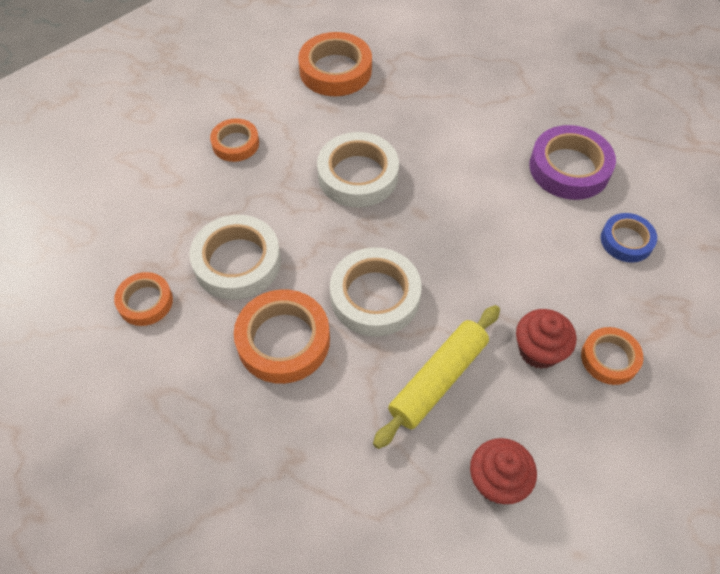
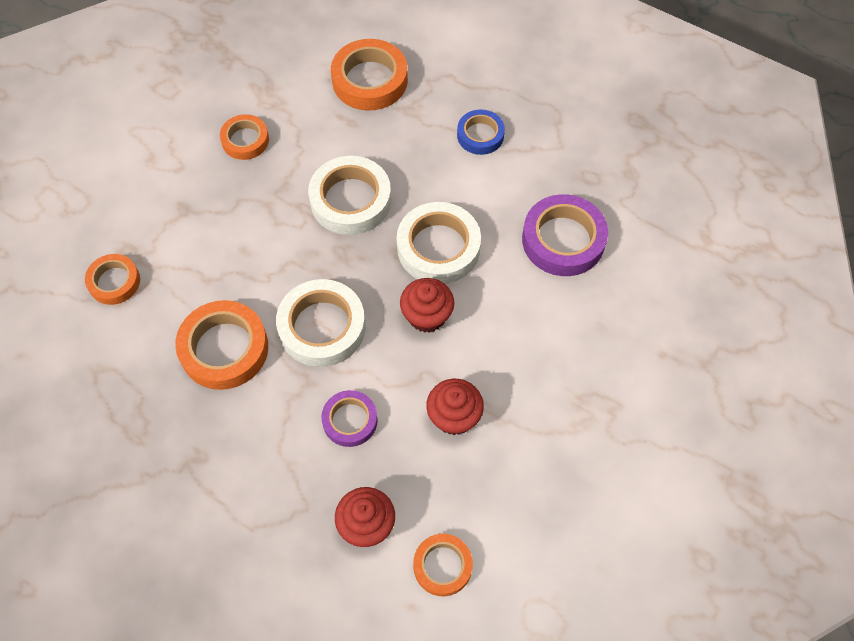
camera: 15 degrees right, 5 degrees up
(237, 262) = (208, 263): white tape -> white tape (438, 248)
(438, 380) = (350, 420): yellow rolling pin -> purple tape
(473, 263) = (427, 316): none -> red cupcake
(609, 358) = (517, 441): orange tape -> orange tape (442, 566)
(626, 241) = (587, 329): blue tape -> blue tape (480, 135)

